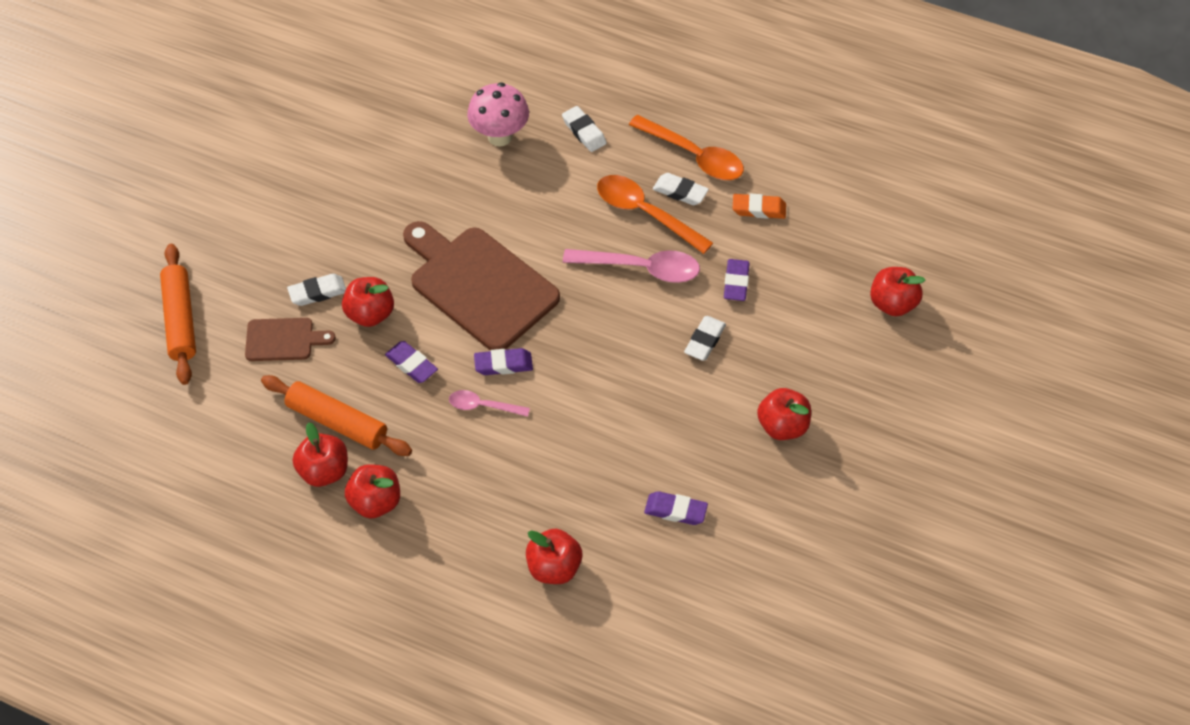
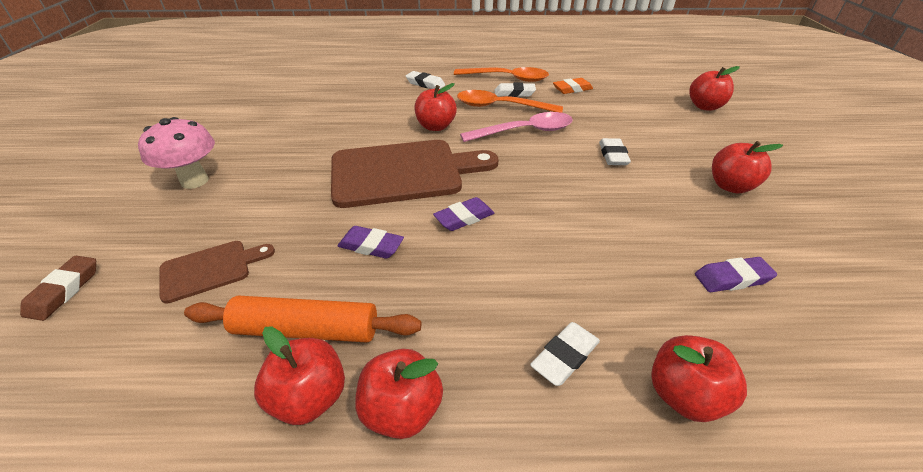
camera: 25 degrees left, 15 degrees down
(180, 320) = (64, 291): orange rolling pin -> brown eraser
(317, 292) = (241, 219): white eraser -> white eraser (565, 356)
(370, 314) = (306, 220): red apple -> red apple (435, 126)
(479, 285) = (403, 172): brown cutting board -> brown cutting board turned 150 degrees clockwise
(483, 406) = (469, 256): pink spoon -> none
(500, 137) = (366, 97): pink mushroom -> pink mushroom (194, 181)
(736, 282) = (598, 122): purple eraser -> none

